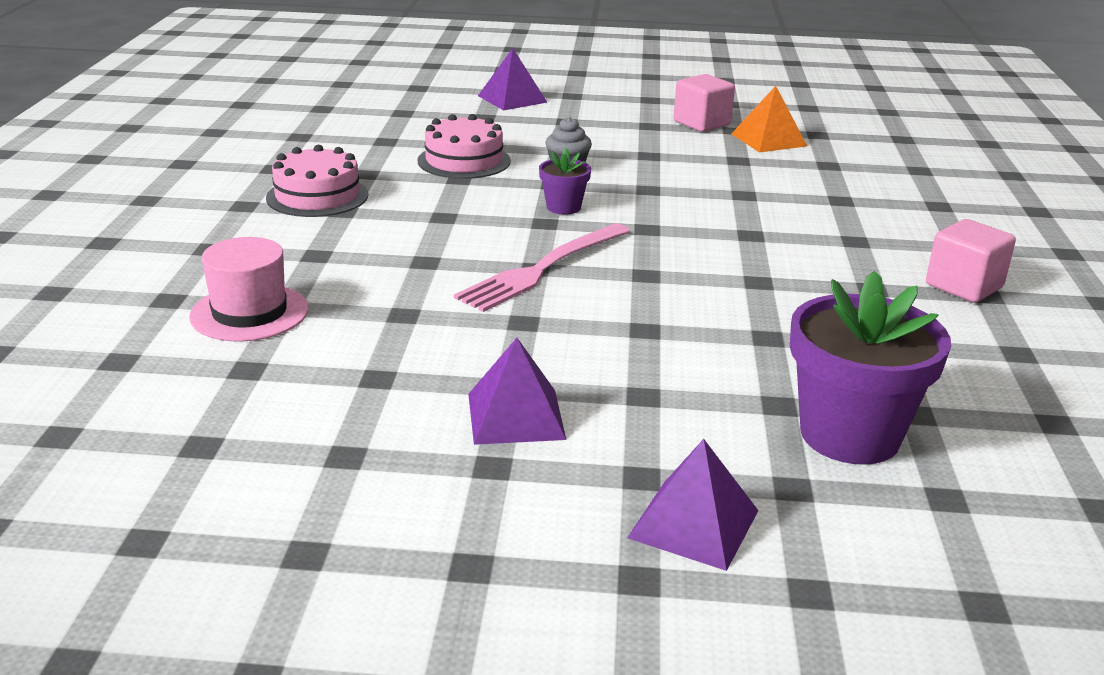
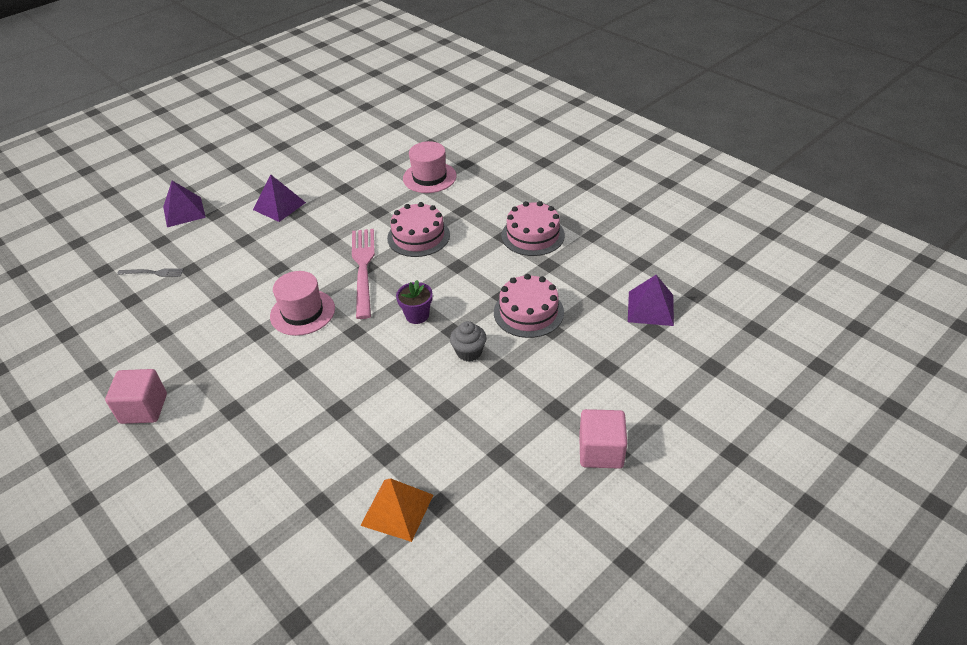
camera: 135 degrees right, 15 degrees up
(420, 261) = (418, 236): none -> pink cake
(512, 99) = (637, 407): purple pyramid -> purple pyramid (650, 308)
(679, 270) = (302, 312): none -> pink hat
(701, 123) = (472, 493): pink cube -> pink cube (601, 451)
(849, 435) = (153, 273): purple flower pot -> grey fork

